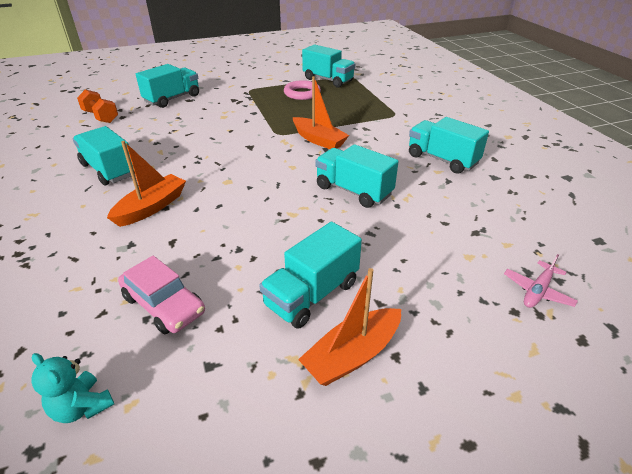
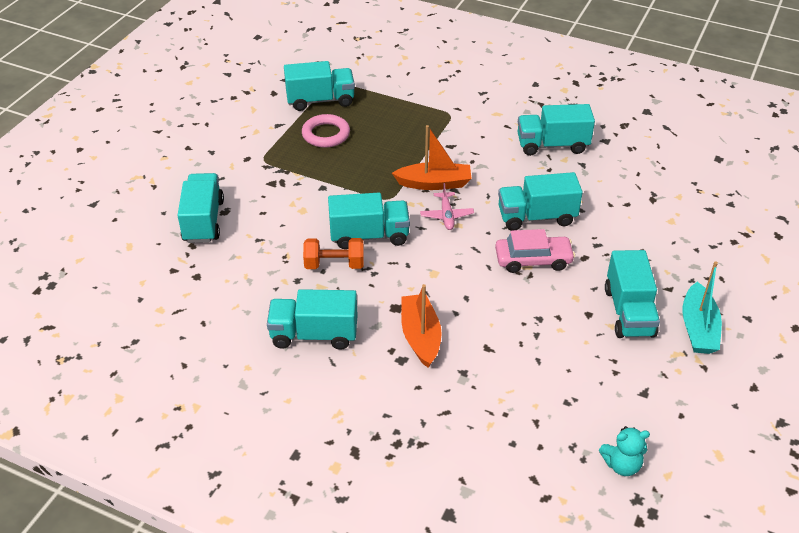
camera: 45 degrees left, 5 degrees up
(101, 117) = (173, 291): orange dumbbell -> orange dumbbell (334, 264)
(164, 305) = (562, 387): pink car -> pink car (533, 260)
(231, 144) = (369, 236): none -> turquoise truck
(352, 355) = (698, 328): orange boat -> turquoise boat
(537, 291) = (729, 219): pink plane -> pink plane (446, 215)

